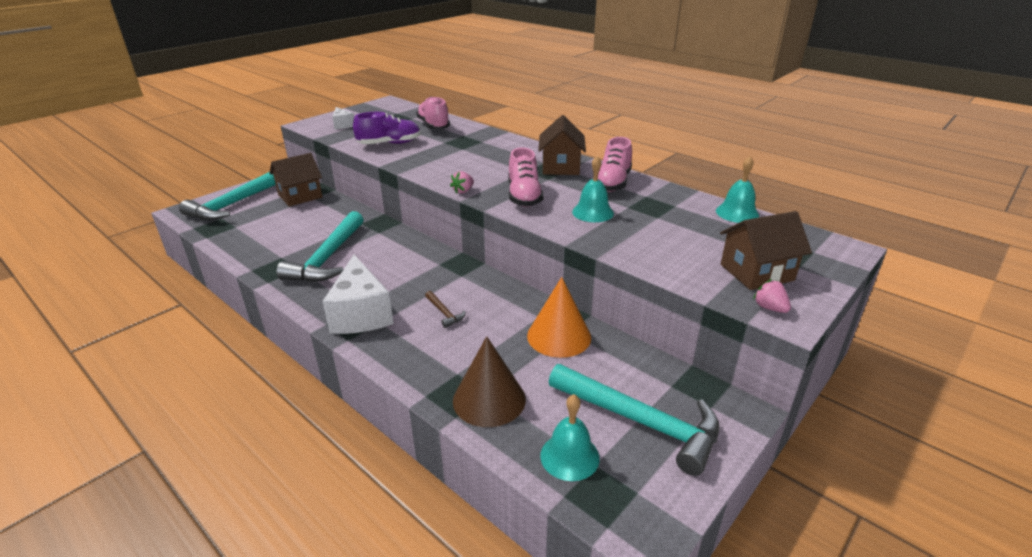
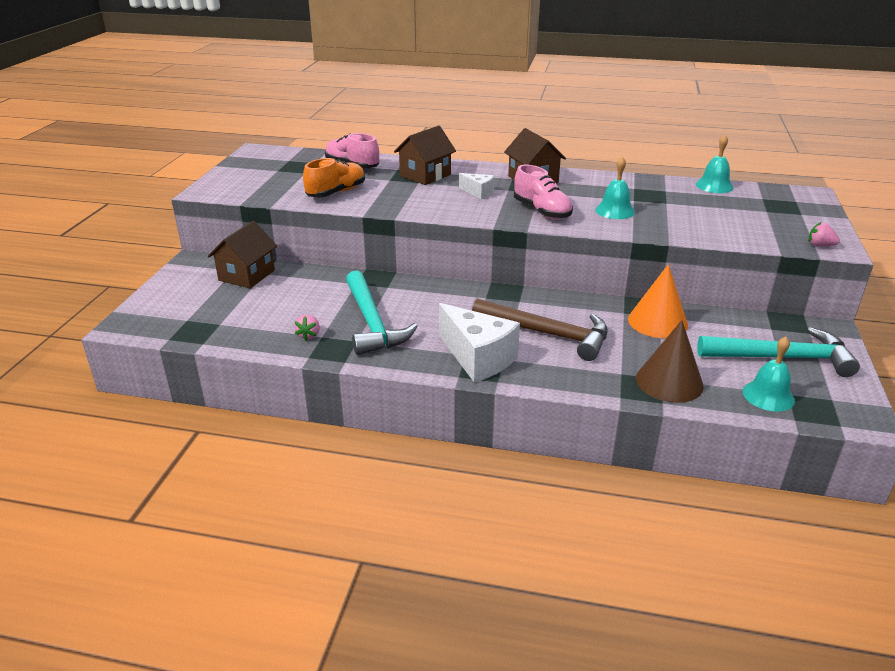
camera: 30 degrees left, 0 degrees up
(234, 204) = (178, 303): turquoise hammer -> none
(342, 125) = (249, 184): white cheese -> white cheese (478, 193)
(389, 144) = (336, 192): purple shoe -> orange shoe
(444, 313) = (548, 334): brown hammer -> brown hammer, size x2.43
(463, 191) = (482, 219): pink strawberry -> pink strawberry (309, 335)
(612, 183) = (594, 183): pink shoe -> none
(756, 272) = (782, 224): brown house -> brown house (425, 175)

